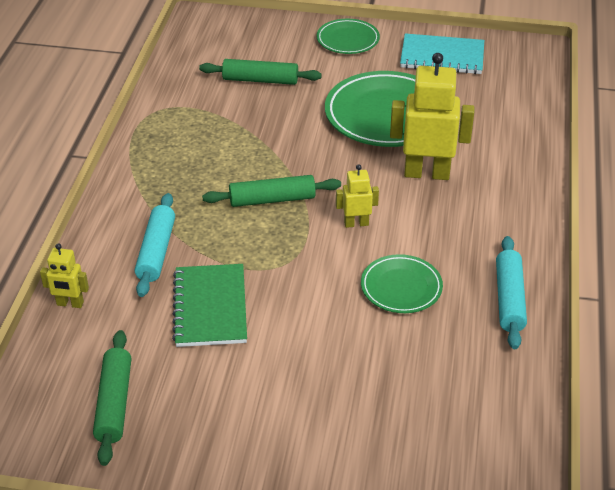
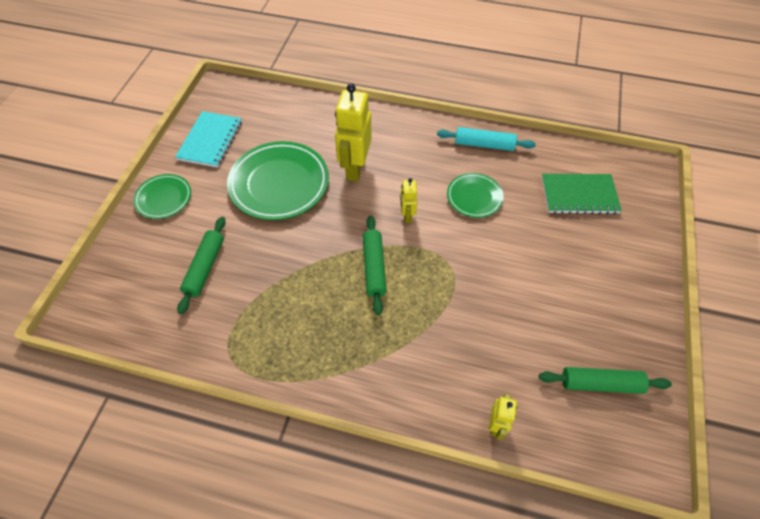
camera: 85 degrees left, 15 degrees up
(156, 251) = (432, 355): turquoise rolling pin -> none
(210, 307) = (497, 315): green notebook -> green notebook (579, 195)

